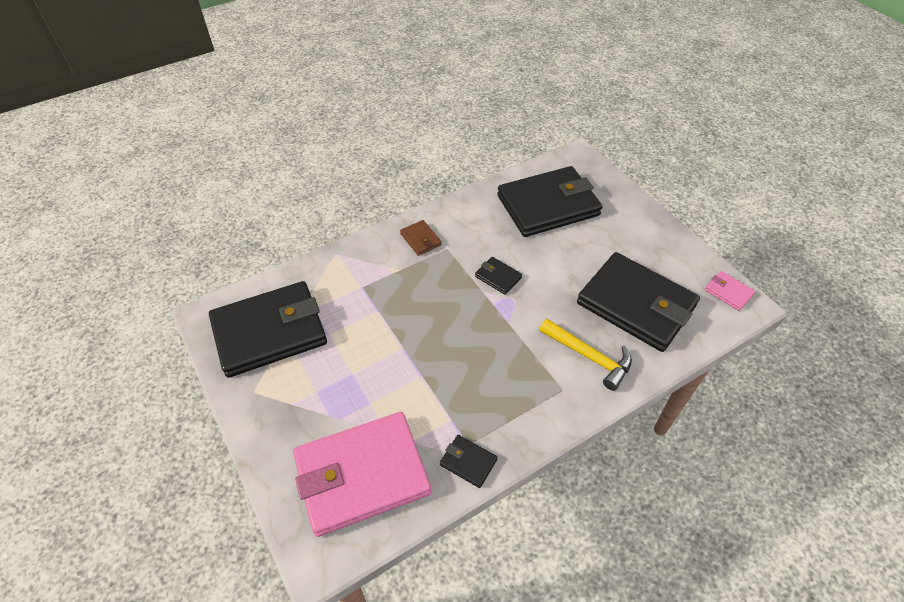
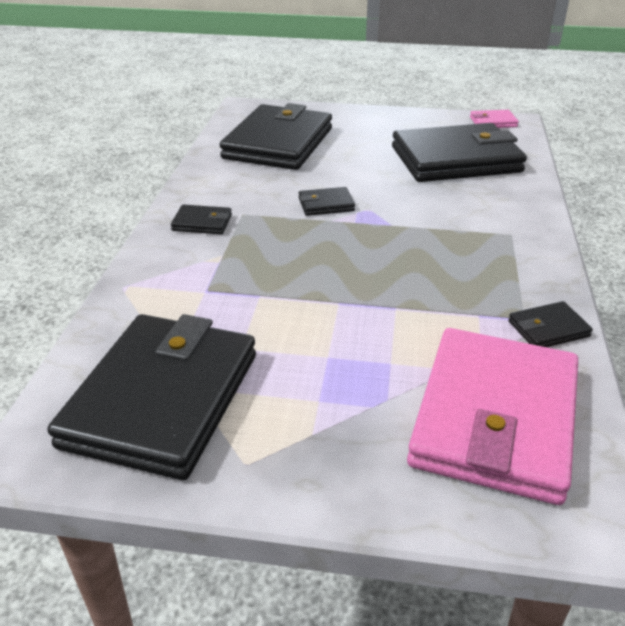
camera: 50 degrees left, 15 degrees down
(420, 239) = (202, 223): brown wallet -> black wallet
(589, 356) = (487, 205): yellow hammer -> none

